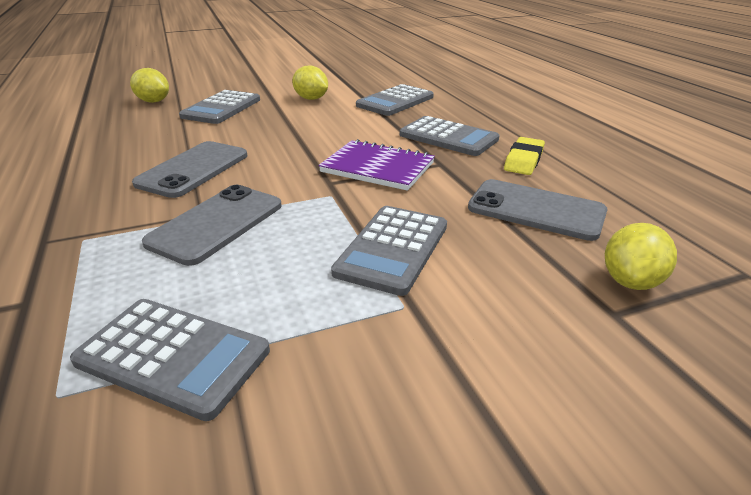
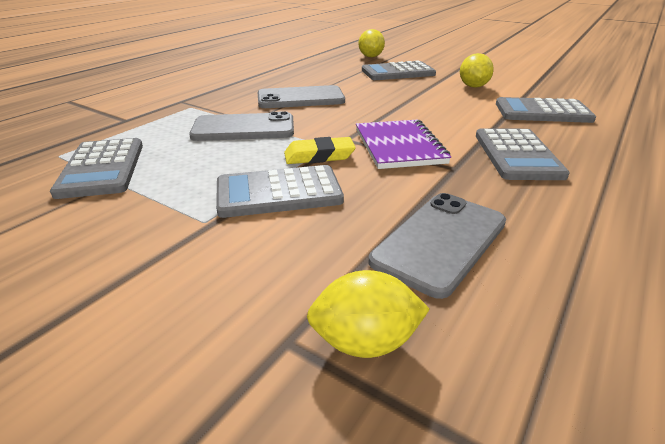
camera: 55 degrees right, 0 degrees up
(523, 160) = (544, 206): yellow eraser -> yellow eraser (319, 156)
(536, 210) = (440, 241): grey phone -> grey phone turned 45 degrees clockwise

